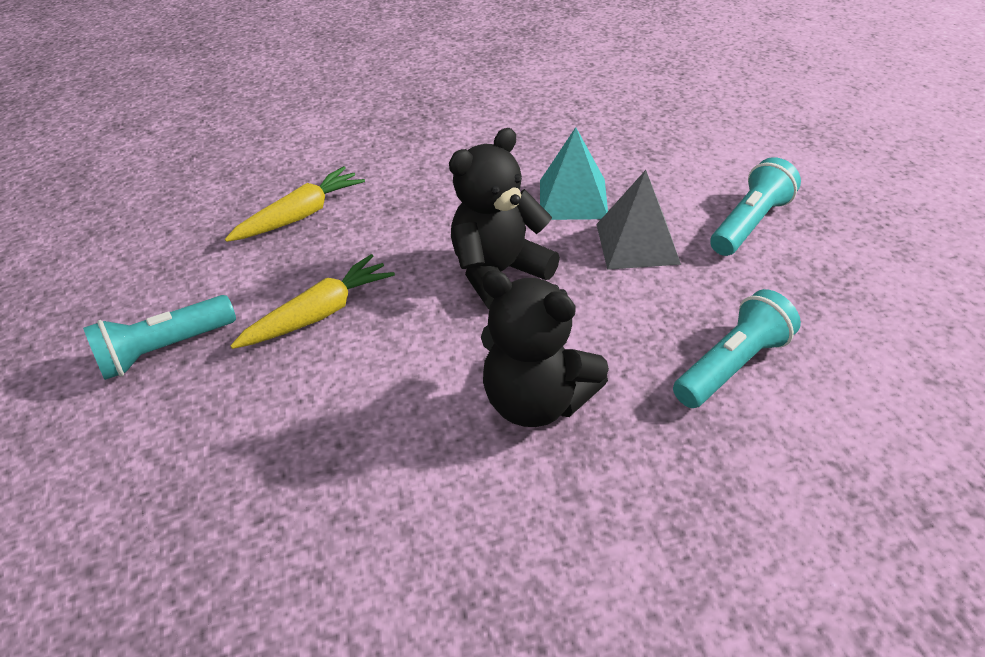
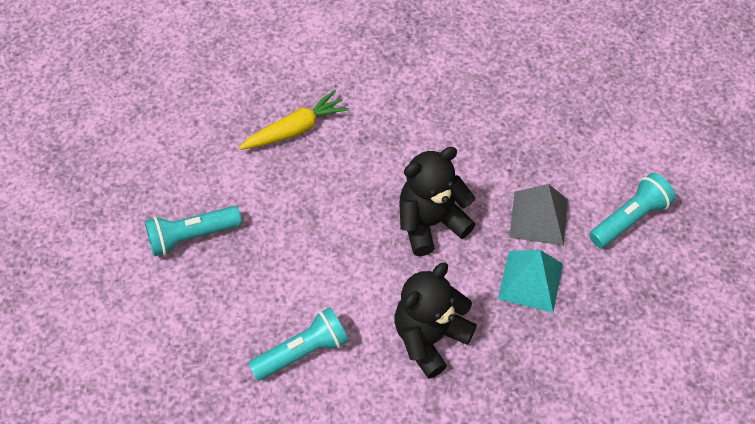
camera: 10 degrees right, 15 degrees up
(319, 314) = (298, 229): yellow carrot -> none
(537, 401) = (429, 337): black teddy bear -> black teddy bear turned 90 degrees clockwise
(573, 199) = (504, 161): turquoise pyramid -> turquoise pyramid (530, 281)
(732, 365) = (566, 340): turquoise flashlight -> turquoise flashlight (302, 351)

